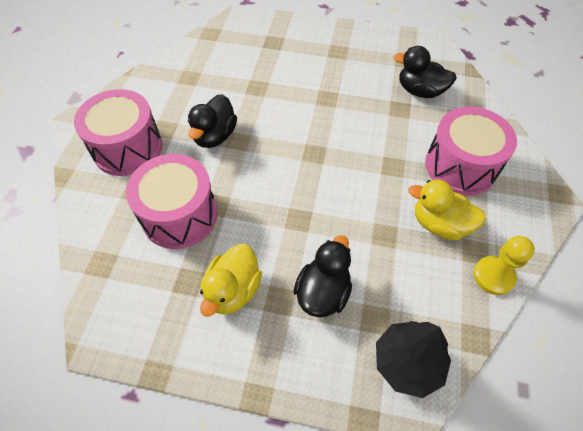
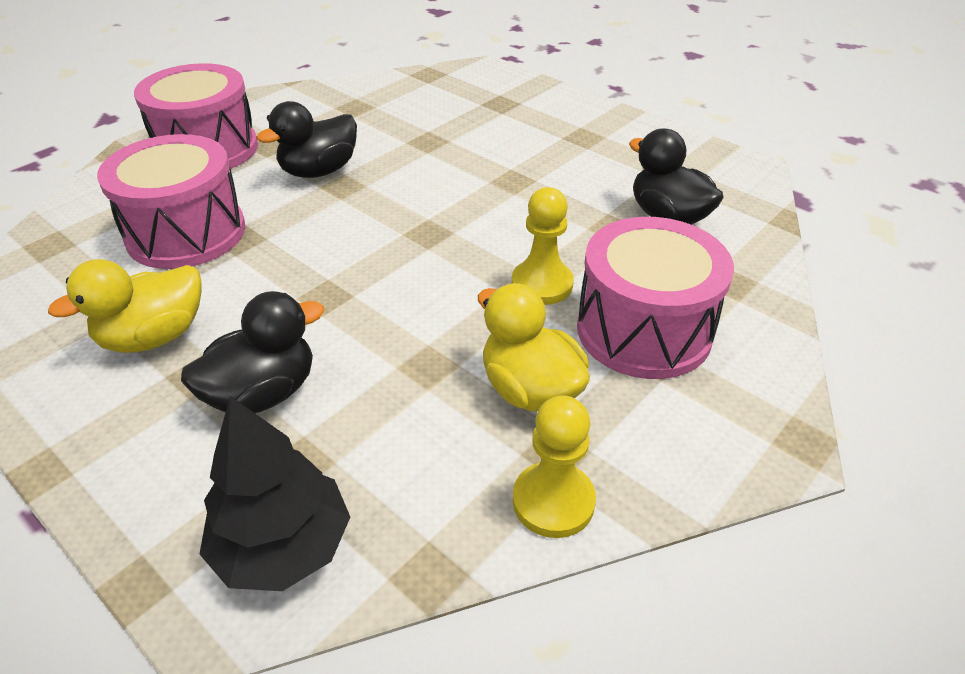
camera: 30 degrees right, 15 degrees down
(396, 161) = (542, 284): none -> yellow pawn

